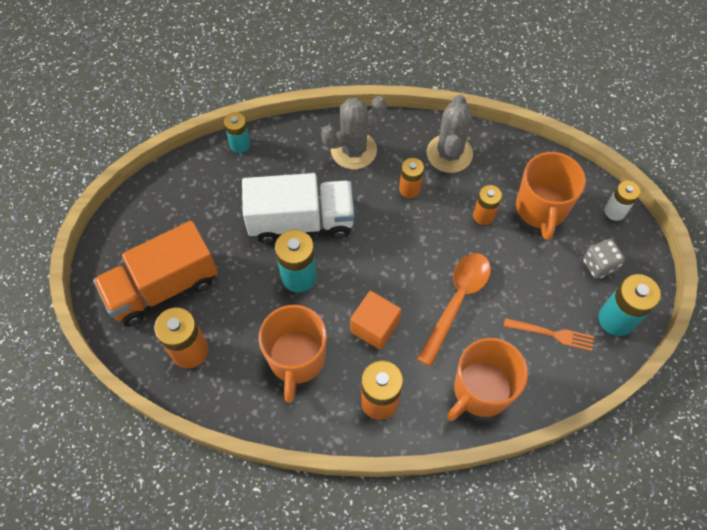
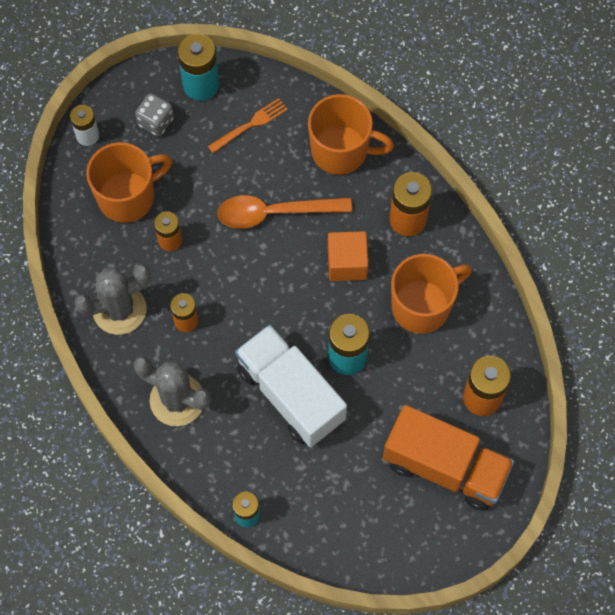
camera: 125 degrees left, 5 degrees up
(552, 334) = (250, 124): orange fork -> orange fork turned 75 degrees clockwise

